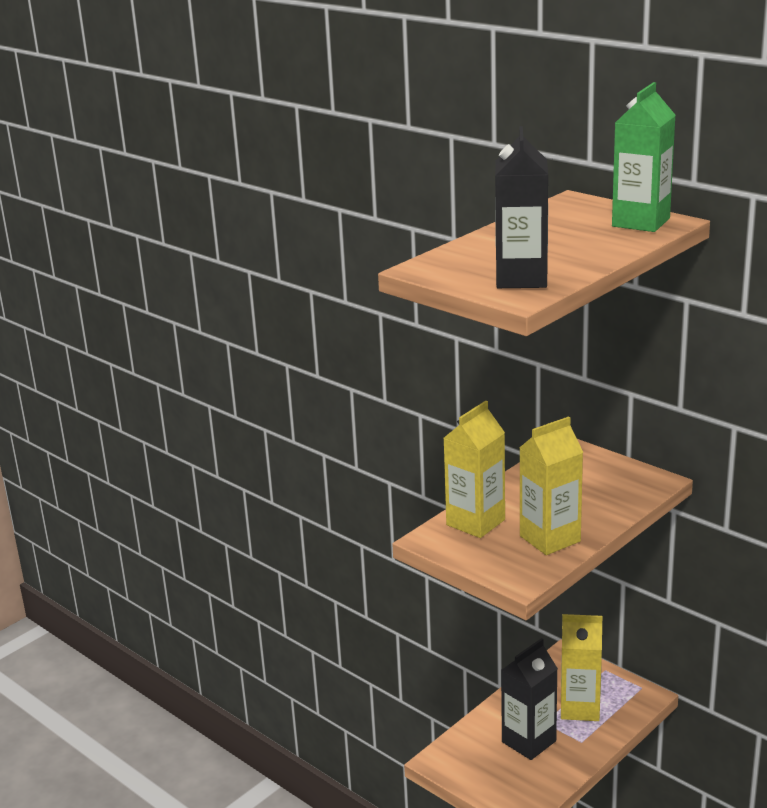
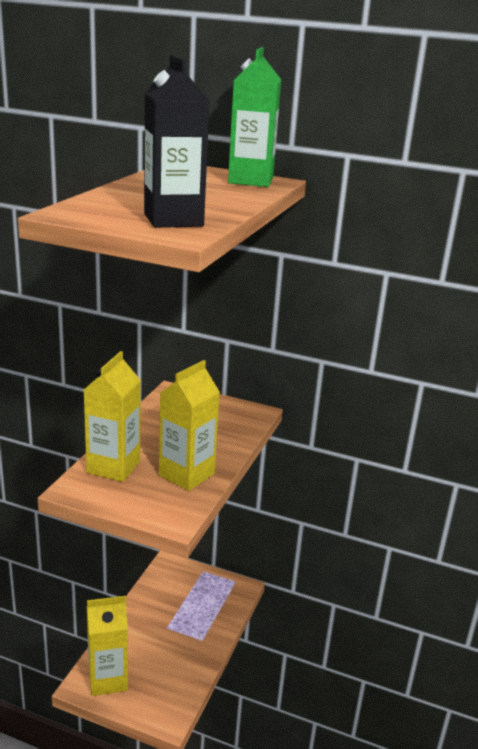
camera: 25 degrees left, 0 degrees up
(529, 741) = (158, 649): black carton -> none
(580, 708) = (192, 609): yellow carton -> yellow carton (108, 679)

